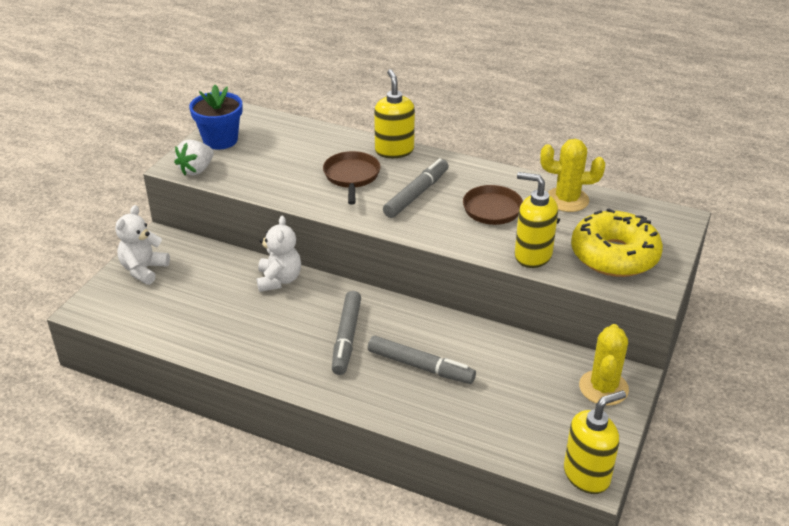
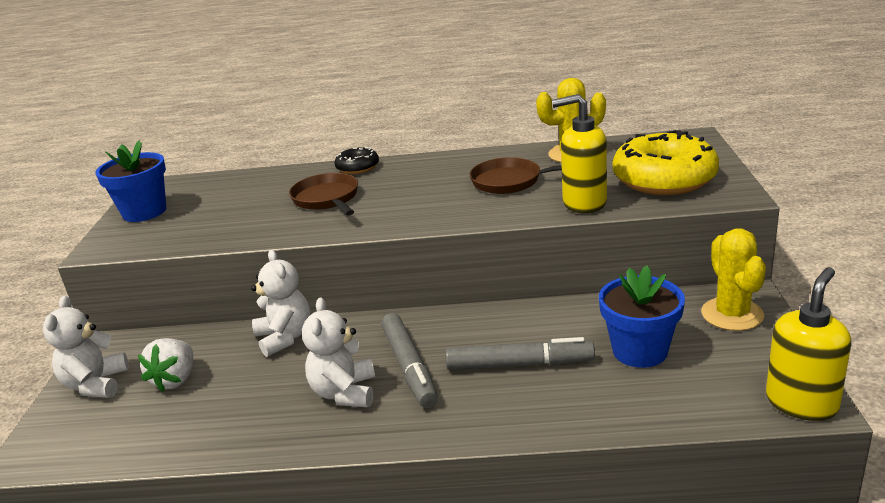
camera: 20 degrees left, 10 degrees down
(196, 170) = (129, 244): white strawberry -> white strawberry (175, 380)
(293, 341) = (344, 393): none -> white teddy bear
(394, 150) = (357, 167): yellow soap dispenser -> black donut
(417, 194) = (413, 192): grey marker -> none
(511, 390) = (640, 351): none -> blue flower pot

